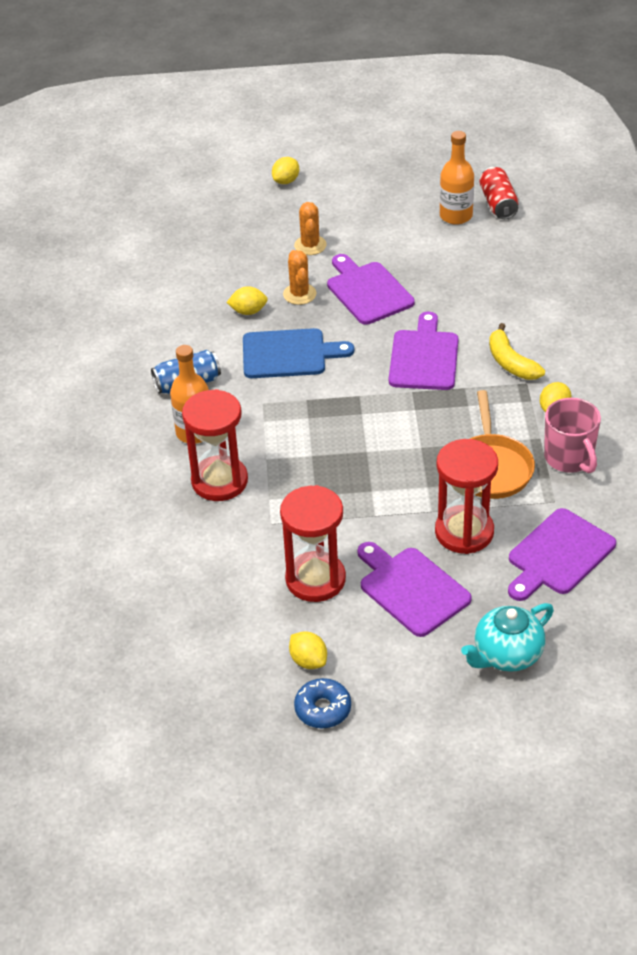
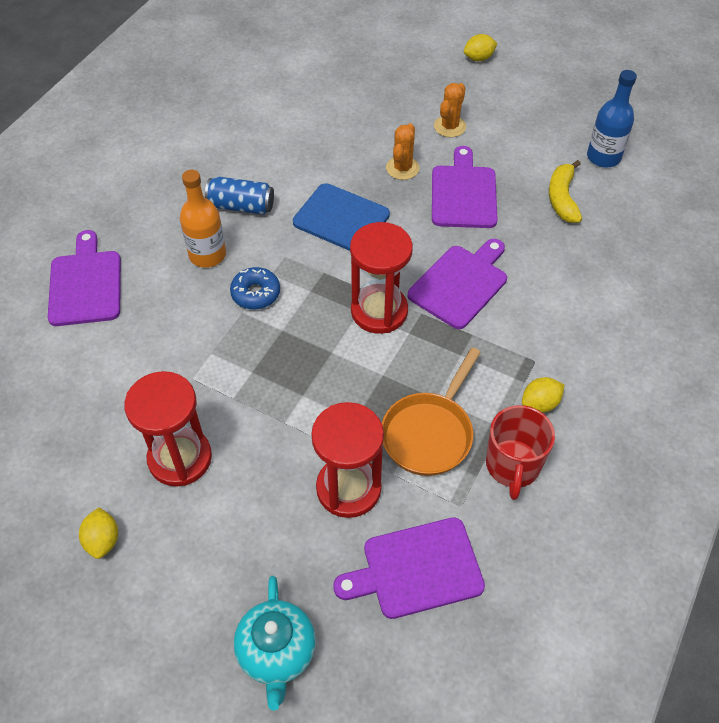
camera: 30 degrees right, 10 degrees up
(219, 481) = (187, 313): red hourglass -> red hourglass (379, 311)
(248, 311) = (346, 164): yellow lemon -> none
(323, 709) = (71, 600): blue donut -> blue donut (255, 293)
(411, 589) = (252, 520): purple cutting board -> purple cutting board (85, 284)
(456, 216) = (603, 157): orange bottle -> blue bottle
(498, 203) = (653, 163): red can -> none
(507, 655) = (277, 653): turquoise teapot -> turquoise teapot turned 90 degrees counterclockwise
(511, 362) = (537, 331): yellow banana -> yellow banana (562, 198)
(569, 458) = (512, 466): pink mug -> red mug

